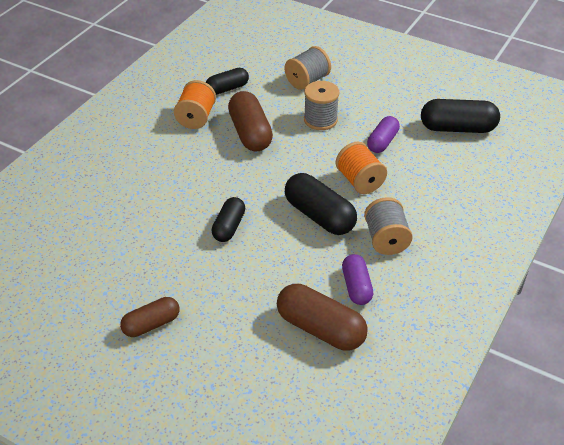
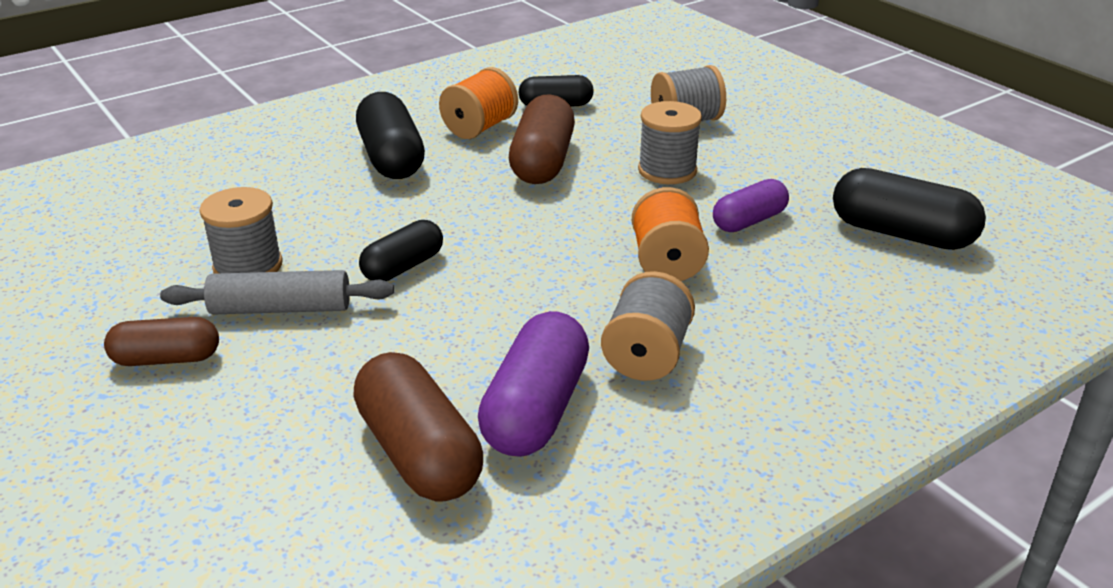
camera: 25 degrees right, 10 degrees down
(143, 254) = (248, 266): none -> grey spool
(185, 274) = (281, 308): none -> grey rolling pin
(319, 216) = (559, 291): black capsule -> black capsule (391, 158)
(356, 287) = (536, 409): purple capsule -> purple capsule, size x1.59

